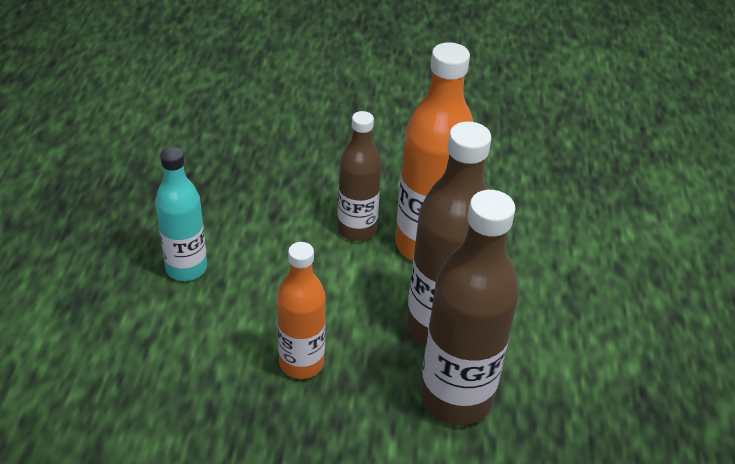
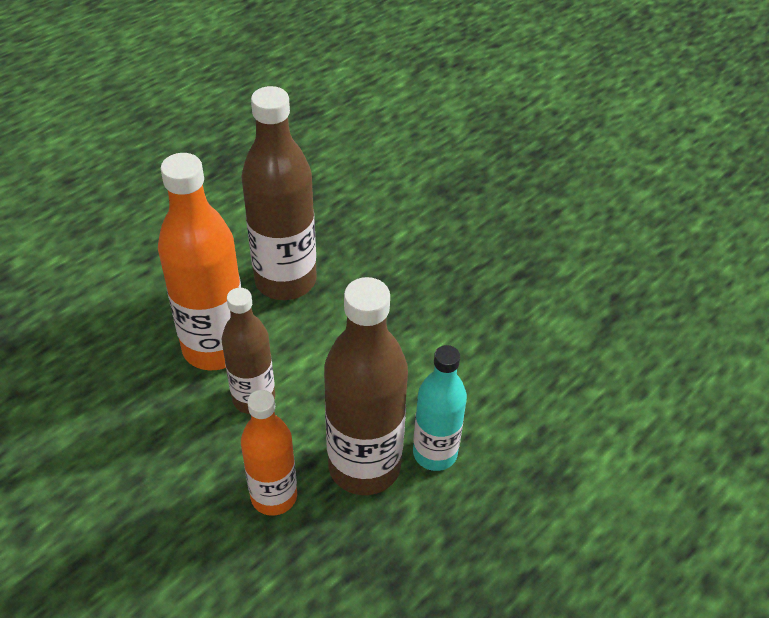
camera: 140 degrees left, 5 degrees up
(301, 363) = (408, 315): orange bottle -> orange bottle (274, 496)
(456, 398) = (328, 236): brown bottle -> brown bottle (364, 466)

